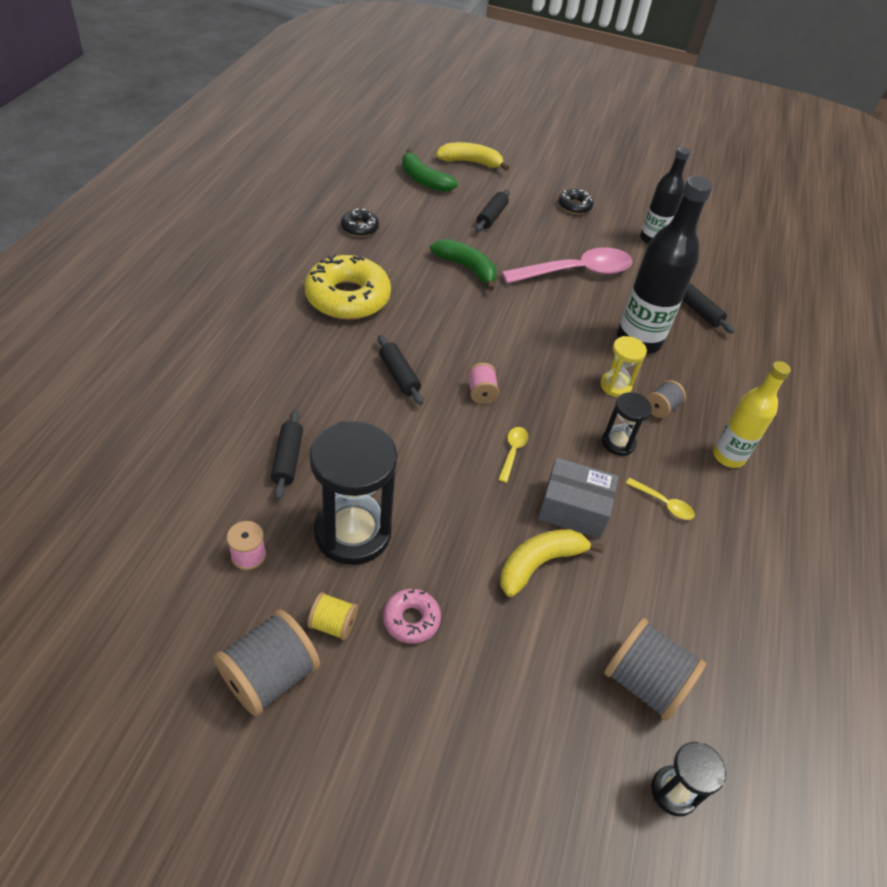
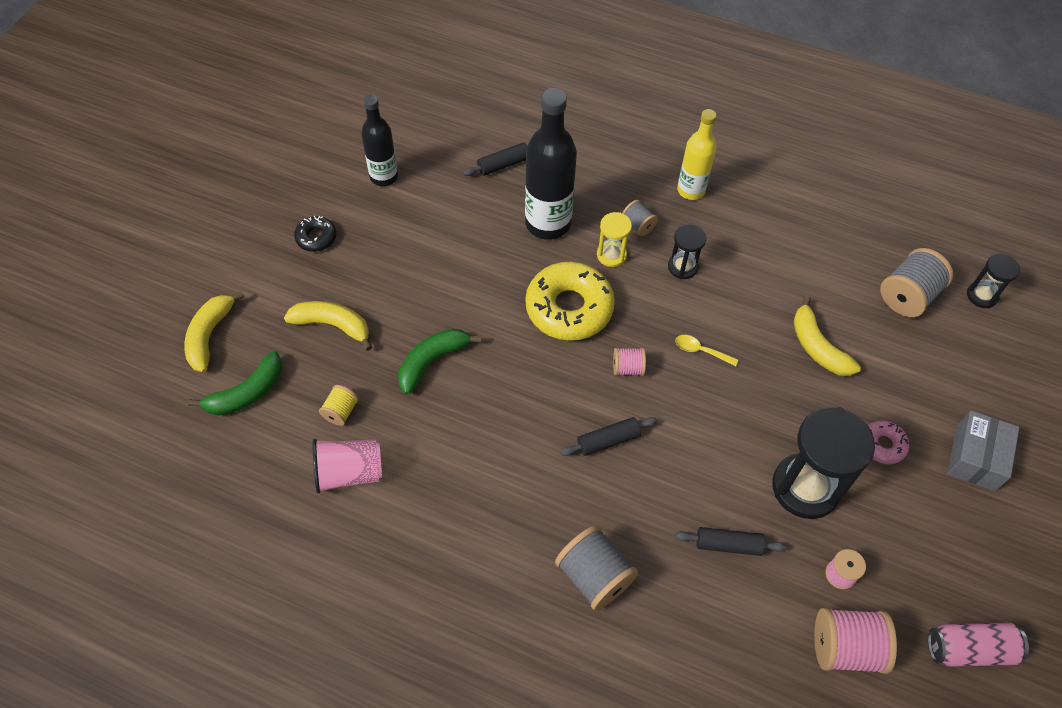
camera: 80 degrees left, 10 degrees up
(143, 680) = (969, 649): none -> pink can
(166, 550) = (845, 647): none -> pink spool
(270, 676) = (948, 550): grey spool -> grey spool (594, 576)
(333, 624) = (896, 503): yellow spool -> yellow spool (341, 411)
(348, 297) = (484, 488): yellow donut -> yellow donut (569, 308)
(359, 228) = (349, 472): black donut -> pink cup
(491, 216) = (333, 325): black rolling pin -> yellow banana
(573, 508) = (759, 313): grey box -> grey box (975, 458)
(576, 272) = (440, 257): pink spoon -> none
(663, 503) = (746, 248): yellow spoon -> none

